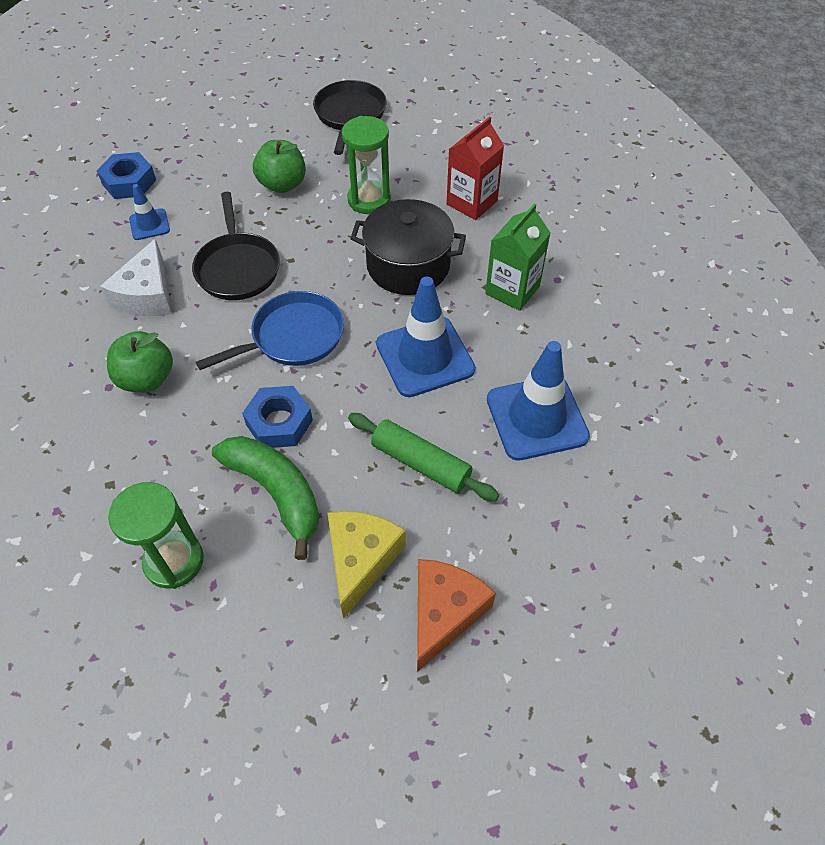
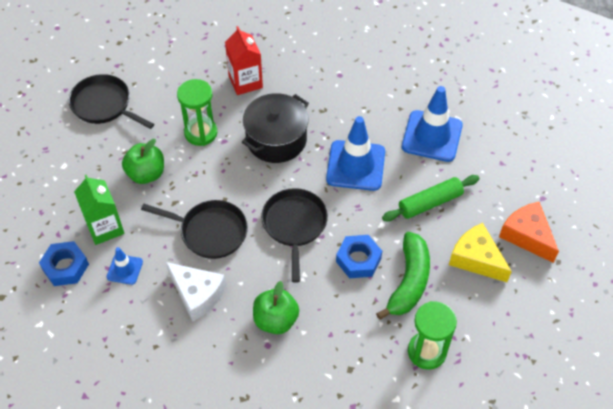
camera: 60 degrees left, 0 degrees up
(276, 492) = (409, 281): green banana -> green banana turned 120 degrees clockwise
(293, 337) = (294, 225): blue pan -> black pan
(512, 290) = (333, 99): green carton -> green carton (105, 228)

